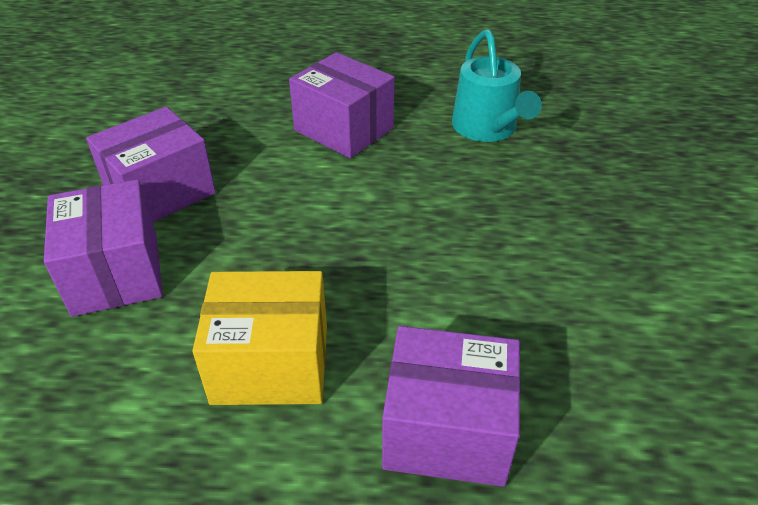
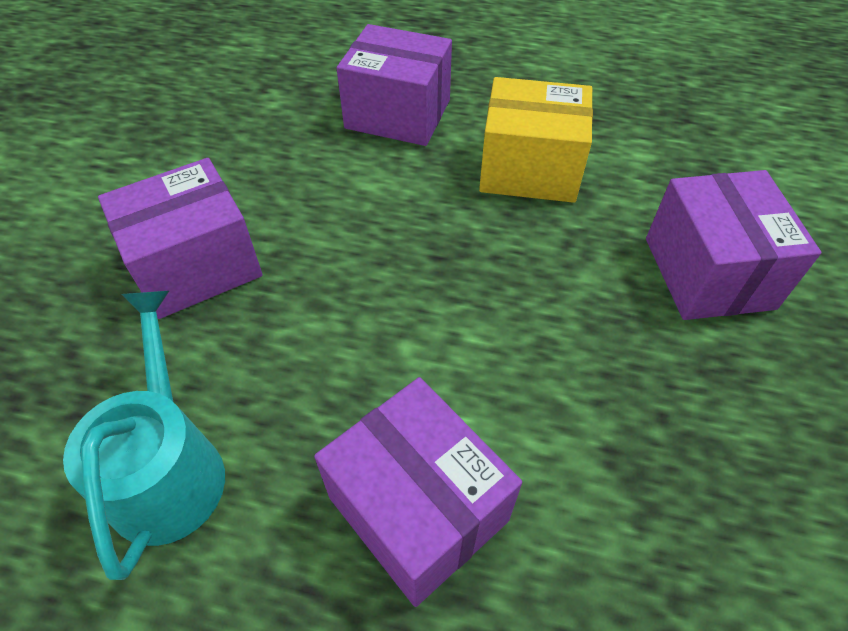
camera: 170 degrees left, 10 degrees up
(160, 192) = (703, 395): purple box -> purple box (196, 265)

